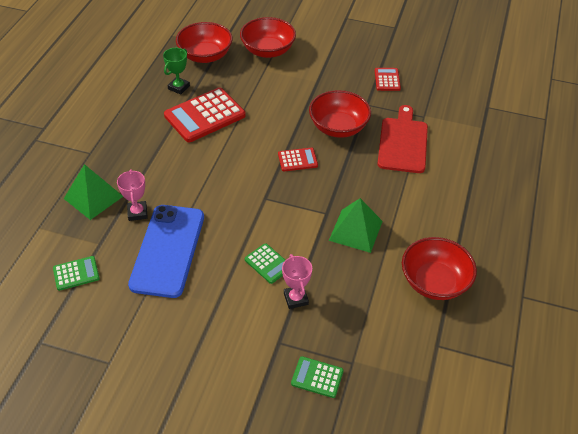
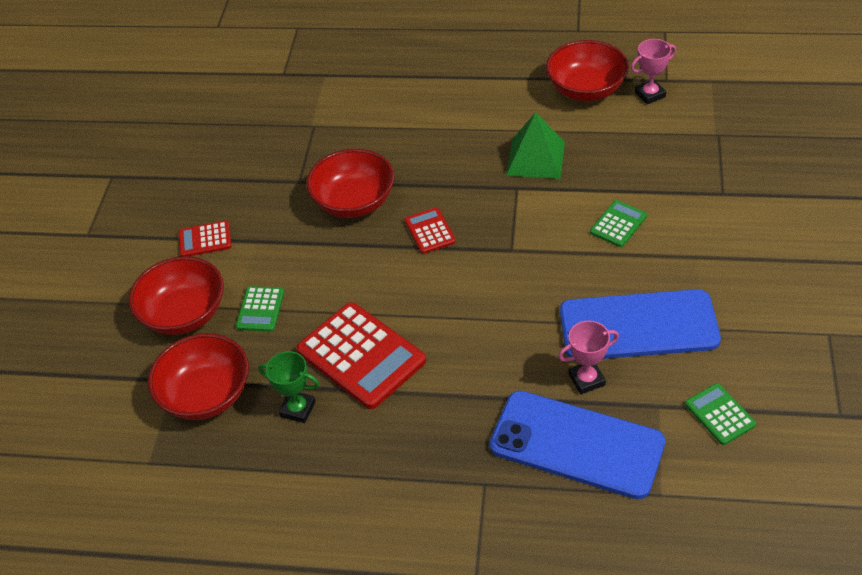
camera: 95 degrees left, 0 degrees up
(93, 197) = (576, 444): green pyramid -> blue phone
(296, 298) = (658, 191): pink trophy -> pink trophy (650, 94)
(317, 377) = (749, 156): green calculator -> green calculator (260, 309)
(387, 80) = (241, 168): red calculator -> red calculator (205, 239)
(403, 142) = (369, 138): red cutting board -> none

